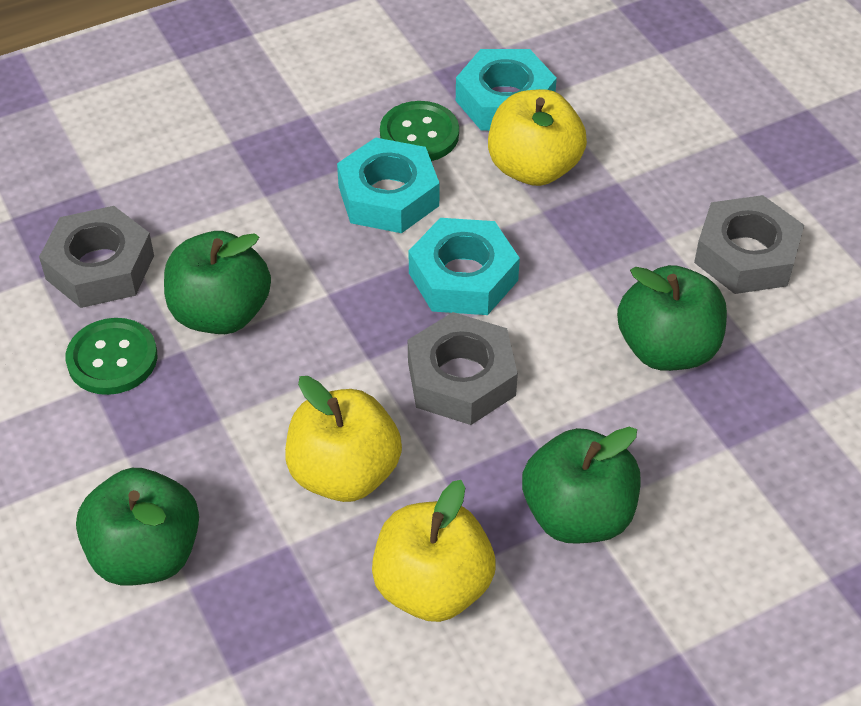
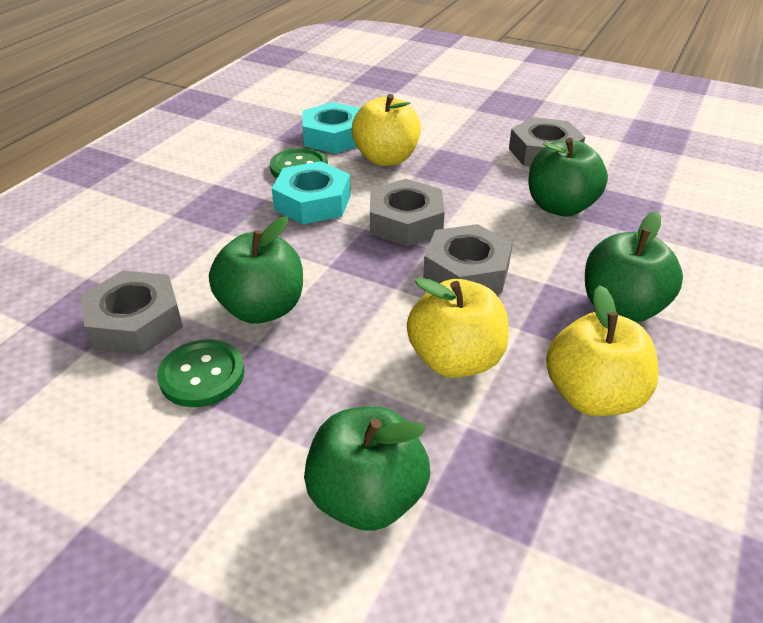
camera: 35 degrees left, 10 degrees down
(463, 277) = (406, 222): turquoise nut -> grey nut

